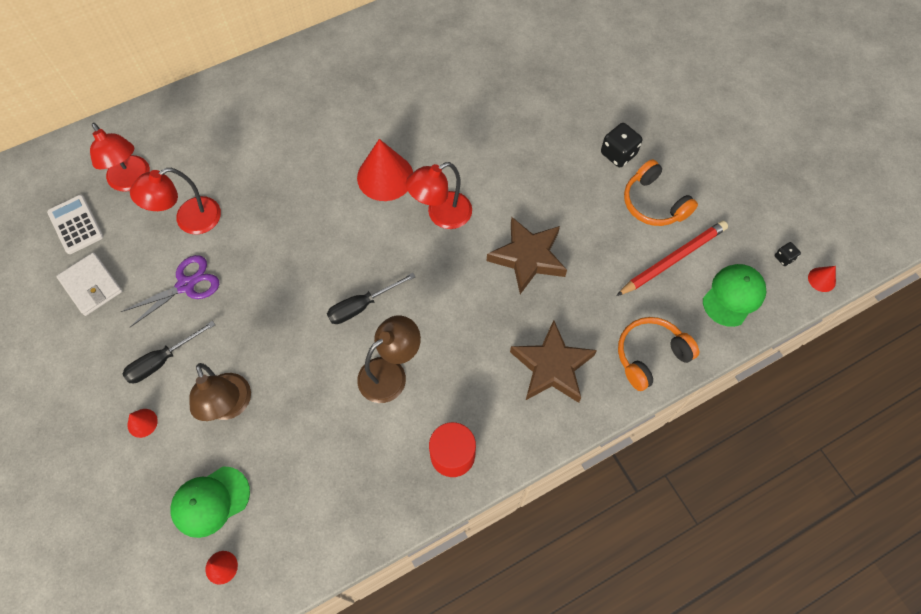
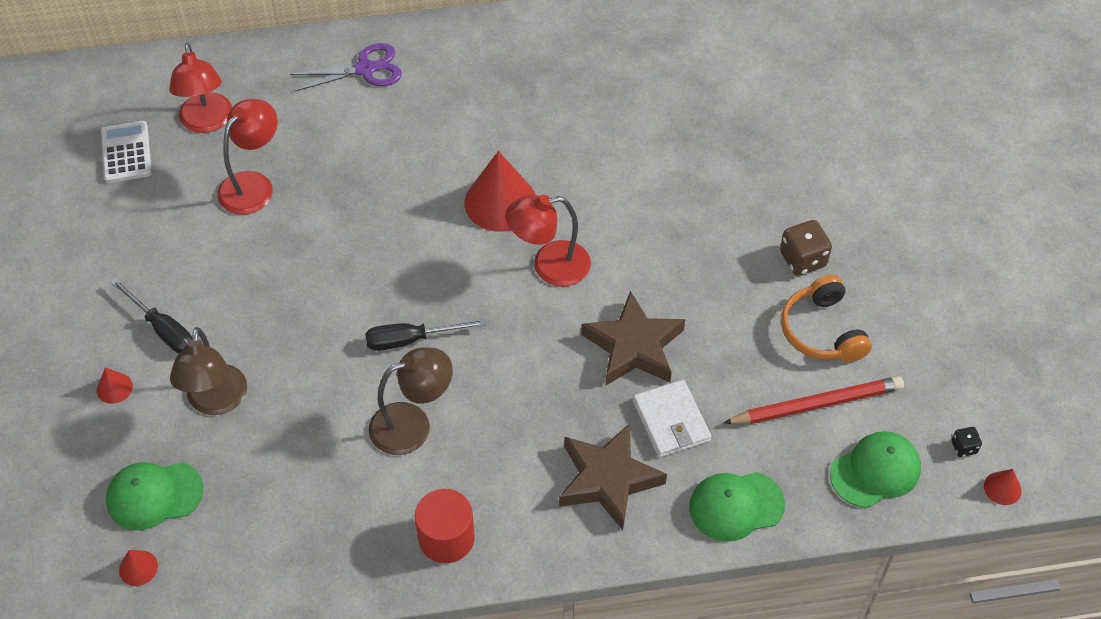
camera: 20 degrees right, 10 degrees down
(91, 285) = (117, 224): white wallet -> white wallet (671, 421)
(162, 360) = (162, 329): black screwdriver -> black screwdriver turned 120 degrees counterclockwise
(186, 285) = (221, 255): purple scissors -> purple scissors (365, 69)
(189, 220) = (253, 185): red lamp -> red lamp turned 135 degrees clockwise
(618, 154) = (803, 259): black dice -> brown dice
(650, 355) = (736, 506): orange headphones -> green cap

